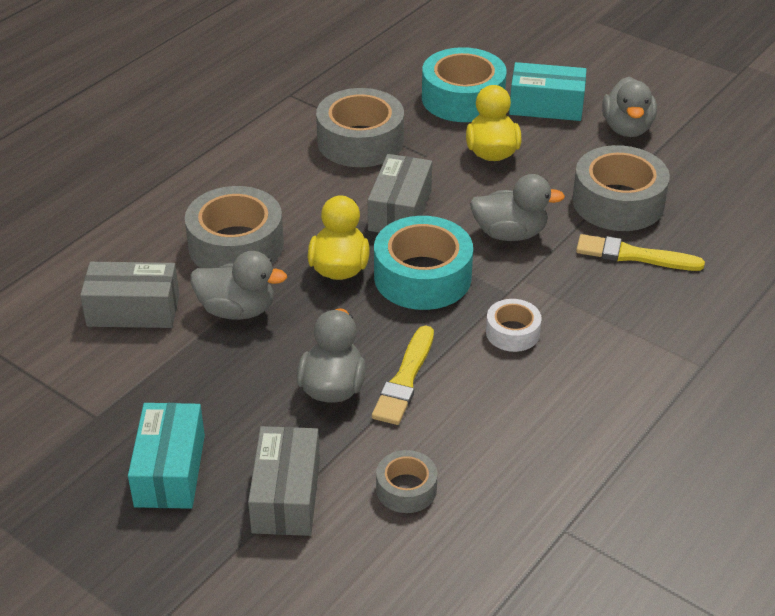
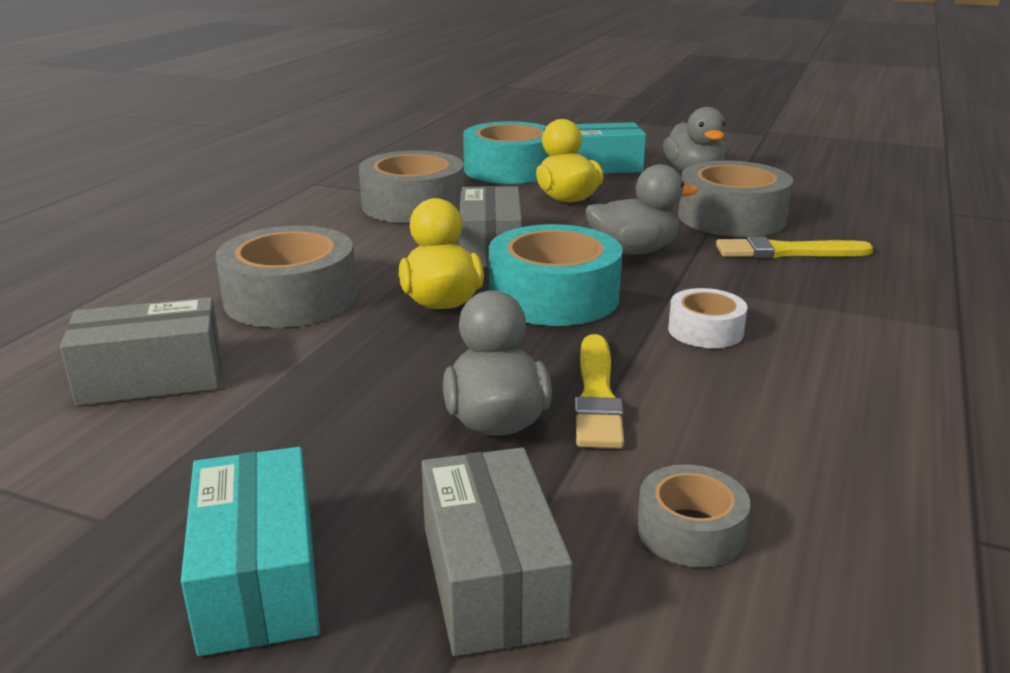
camera: 15 degrees left, 15 degrees down
(237, 310) = (314, 358): grey duck -> none

